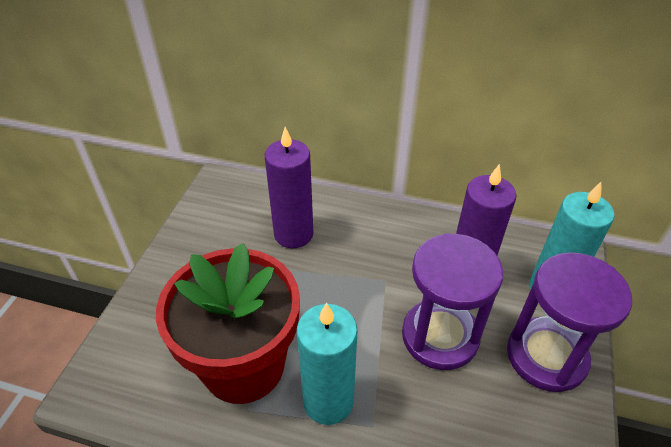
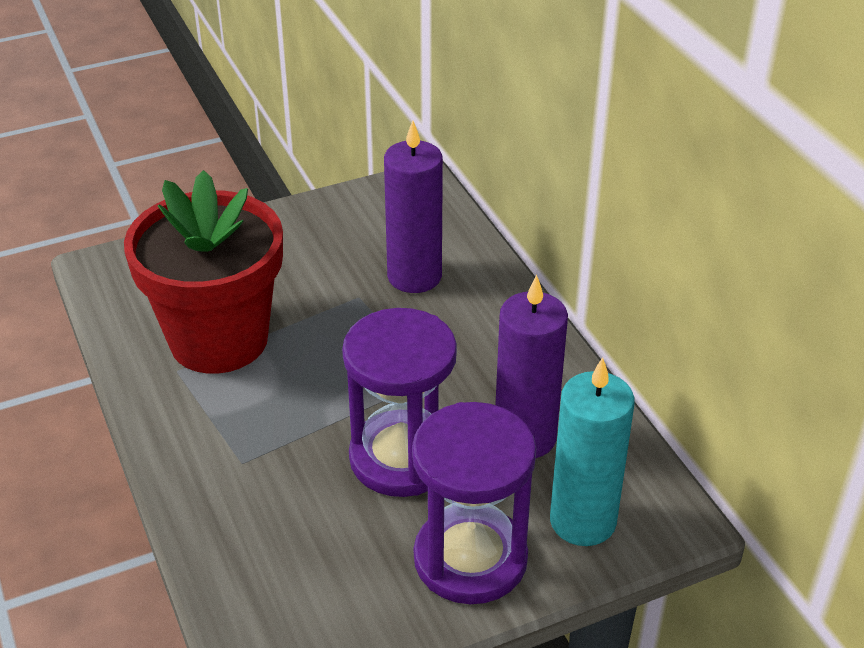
camera: 50 degrees right, 5 degrees down
(328, 401) = (237, 417): turquoise candle -> none

